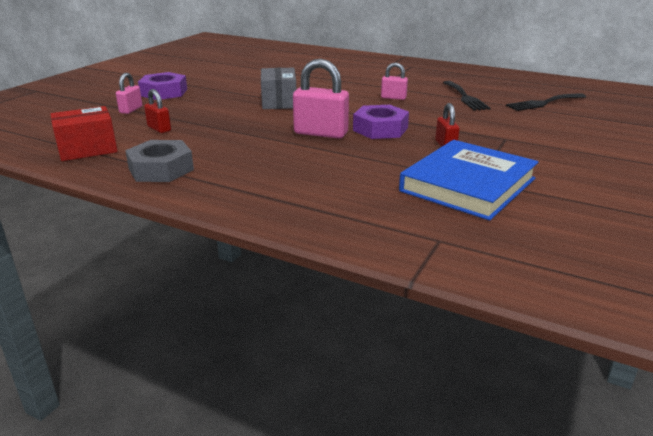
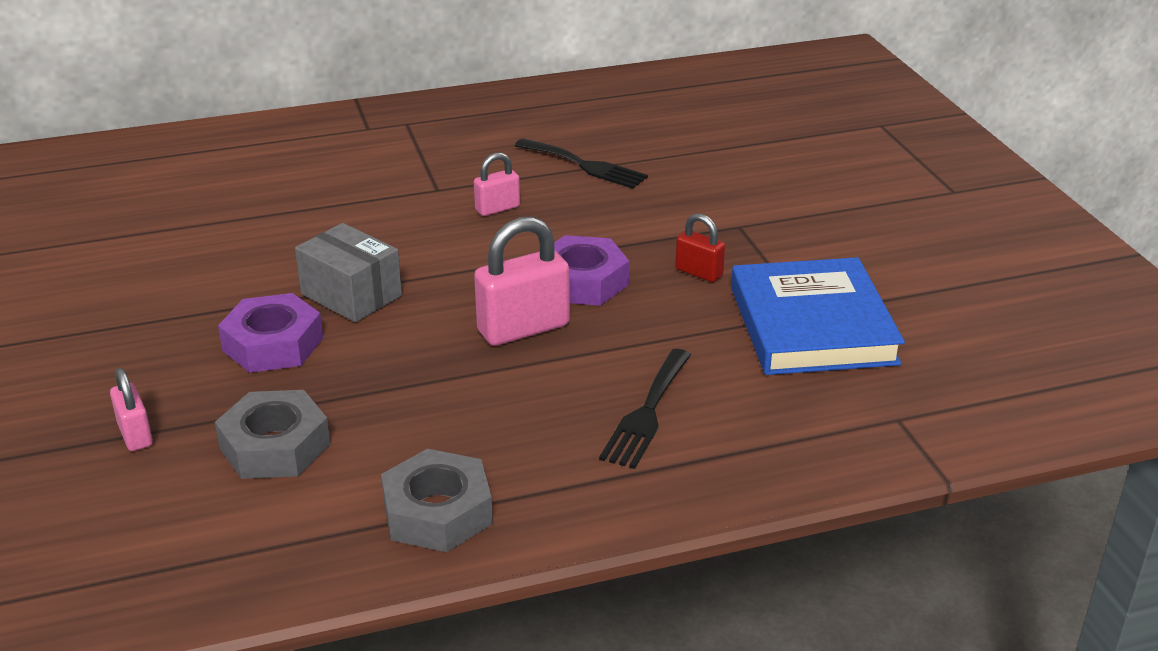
camera: 45 degrees left, 5 degrees up
(87, 149) = (247, 548): red box -> none
(159, 129) = (275, 446): red padlock -> grey nut
(164, 92) = (109, 367): purple nut -> purple nut (273, 344)
(543, 103) = (688, 136): black fork -> black fork (647, 413)

